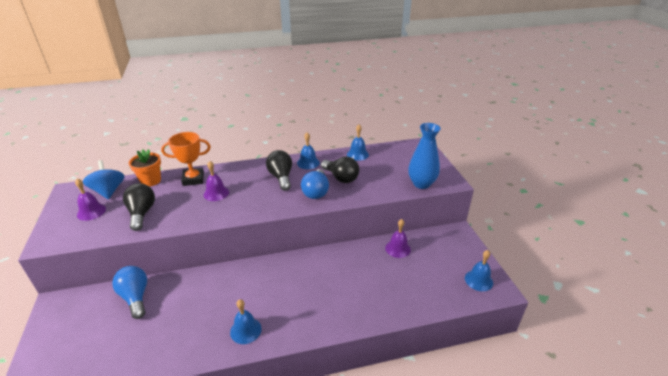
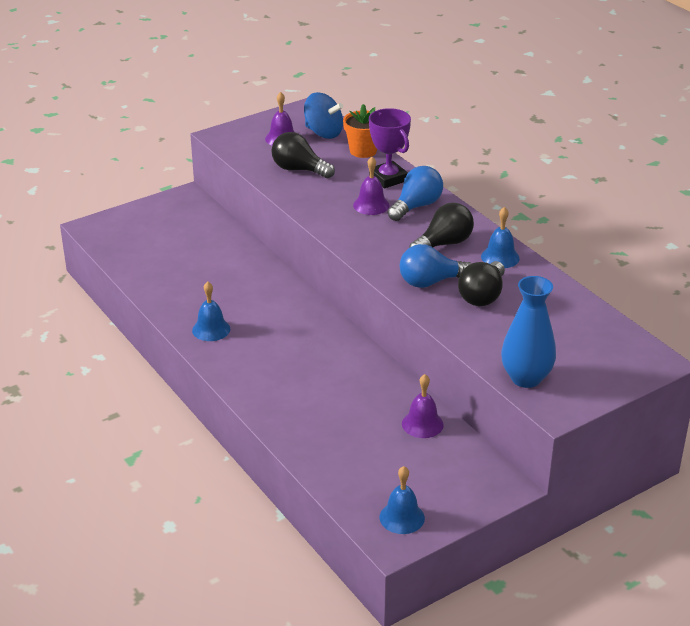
camera: 70 degrees right, 0 degrees up
(108, 191) = (323, 133): blue spinning top -> blue spinning top turned 75 degrees clockwise
(135, 297) = (218, 240): blue light bulb -> blue light bulb (416, 206)
(141, 213) = (299, 170): black light bulb -> black light bulb turned 120 degrees counterclockwise
(193, 179) = (388, 178): orange trophy -> purple trophy
(357, 154) = (563, 298): blue bell -> none

